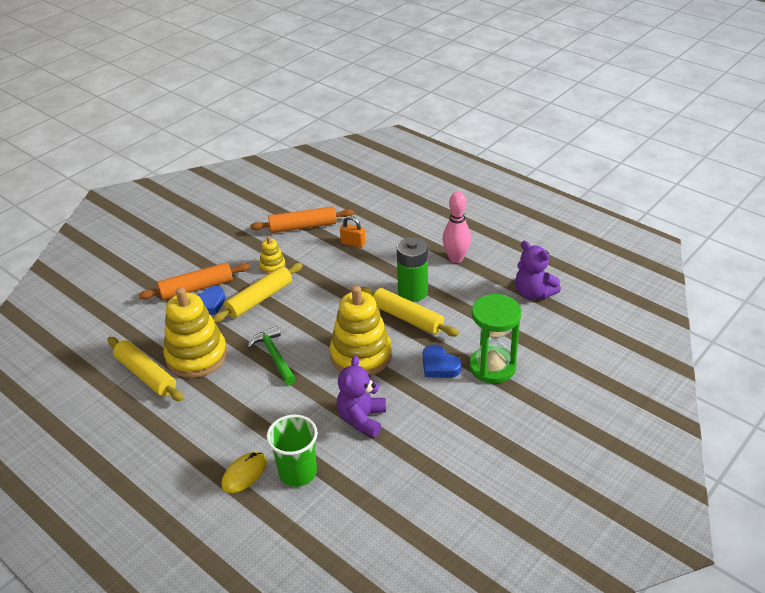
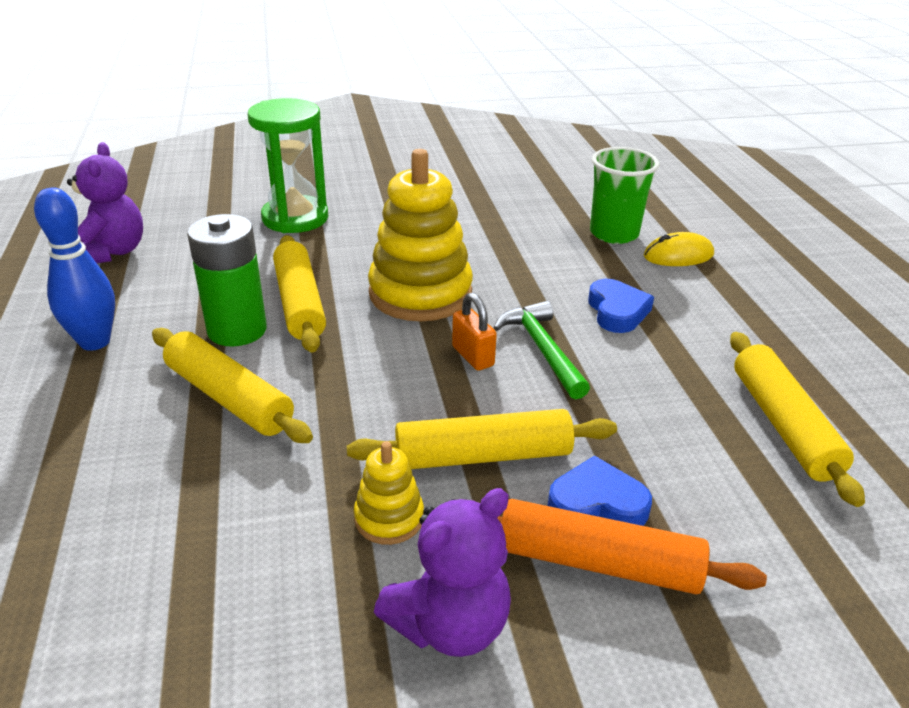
camera: 145 degrees left, 5 degrees down
(196, 356) = (673, 411): yellow stacking toy -> none
(274, 356) = (542, 349): green hammer -> green hammer turned 150 degrees clockwise
(303, 226) = (202, 595): orange rolling pin -> none
(353, 243) = (180, 473): orange padlock -> orange padlock (473, 356)
(362, 419) = (497, 241): purple teddy bear -> purple teddy bear (450, 624)
(373, 269) = (228, 398): none -> yellow rolling pin
(439, 366) = (346, 243): blue heart -> blue heart (617, 311)
(456, 258) = (95, 342): pink bowling pin -> blue bowling pin

